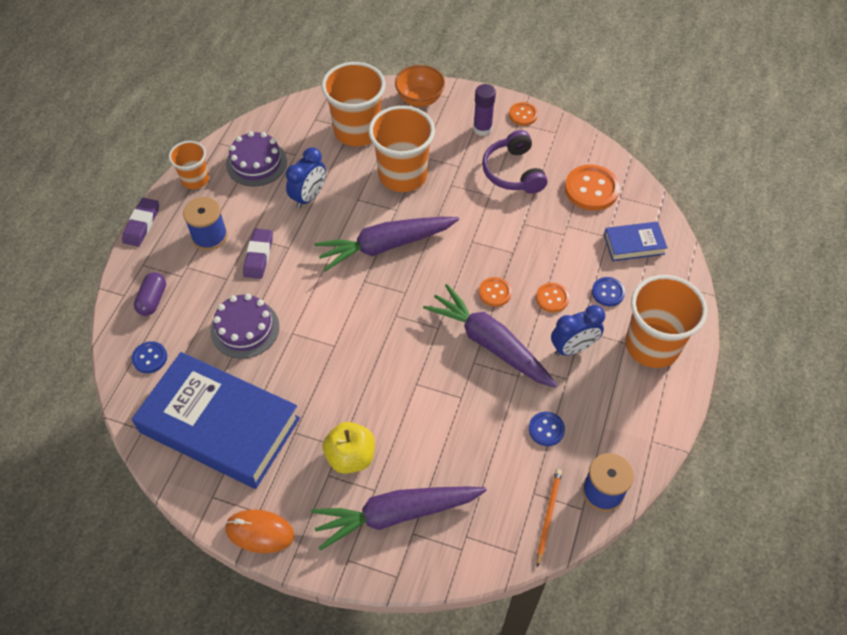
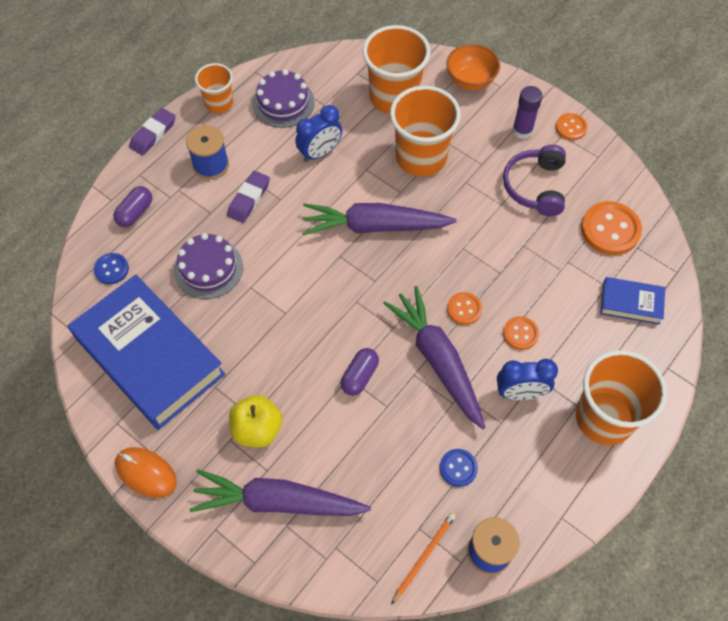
camera: 20 degrees right, 5 degrees up
(426, 379) = (359, 376): none -> purple capsule
(608, 292) = (581, 346): blue button -> none

